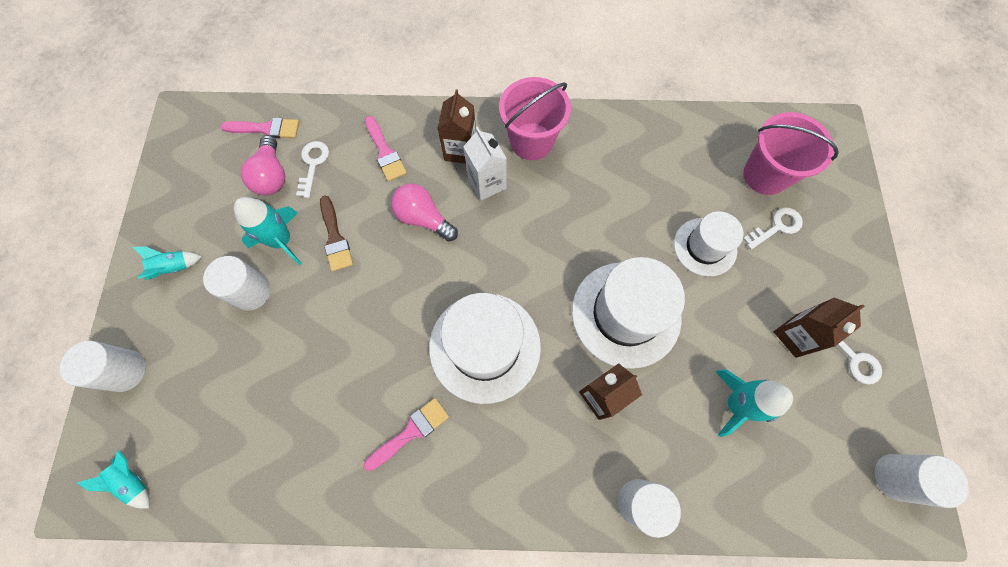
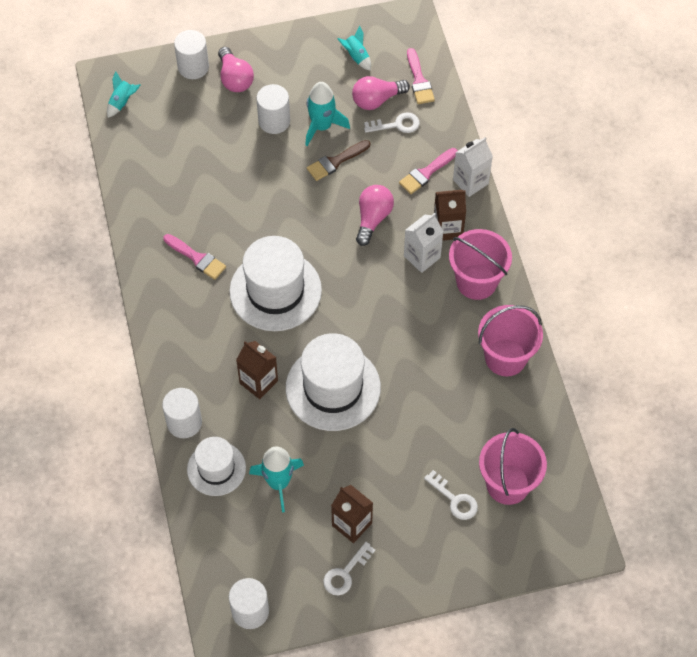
camera: 75 degrees right, 10 degrees down
(168, 323) = (235, 78): none -> pink light bulb
(174, 267) = (278, 65): turquoise rocket -> turquoise rocket (356, 56)
(411, 115) = (470, 182): none -> white carton
(624, 139) = (505, 357): none -> pink bucket
(705, 247) = (415, 441): white hat -> white hat (216, 468)

